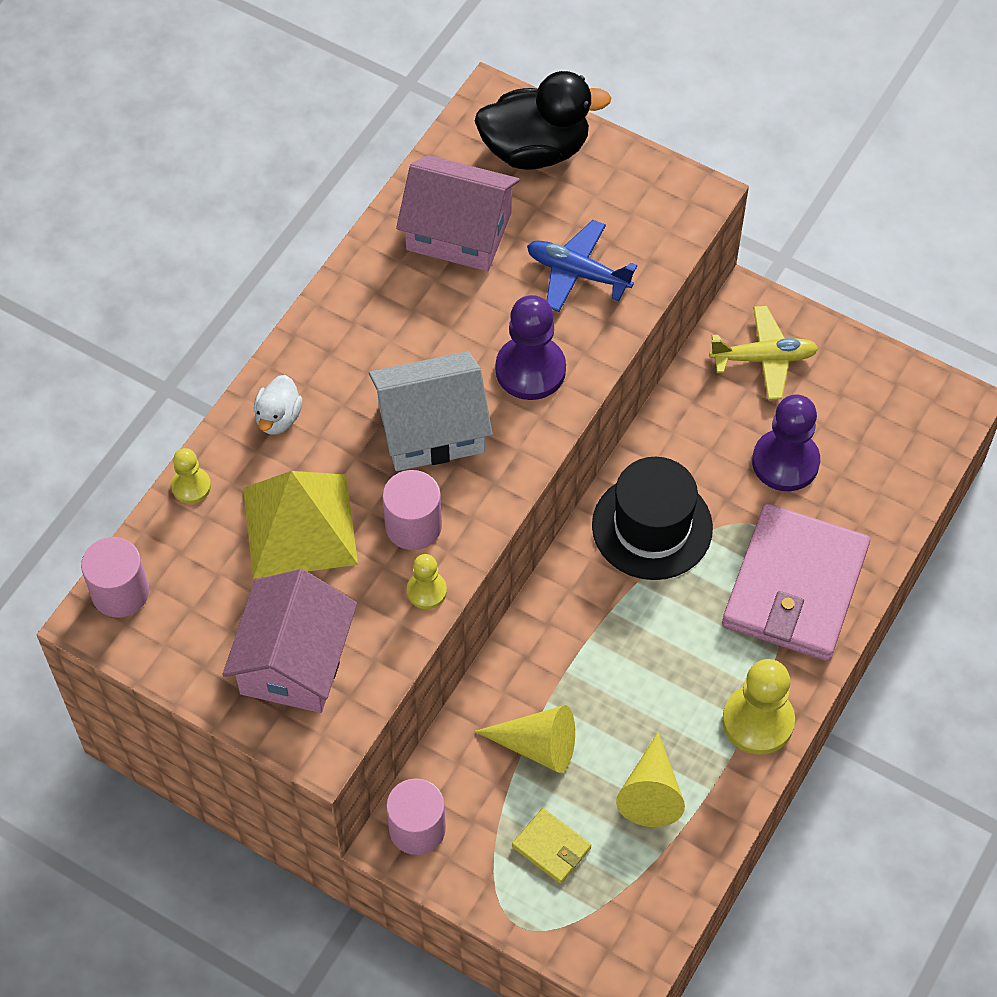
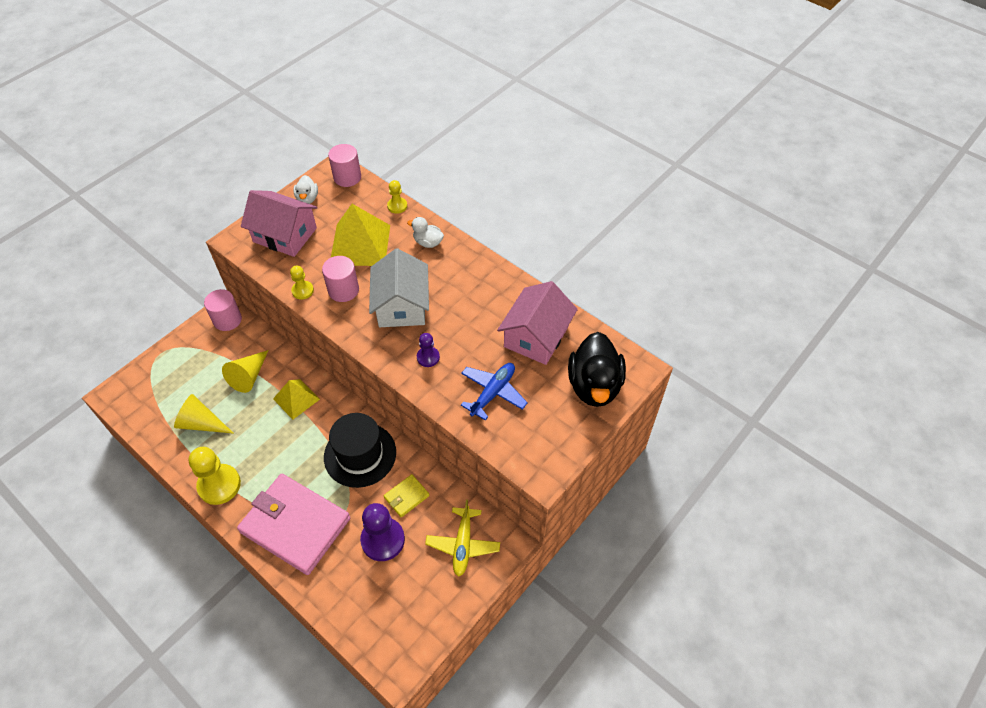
camera: 100 degrees right, 5 degrees down
(190, 649) = (307, 199): none -> white duck
(530, 370) = (428, 357): purple pawn -> purple pawn, size x0.54
(551, 847) = (192, 373): yellow wallet -> yellow wallet (406, 496)
(568, 652) = (296, 399): none -> yellow pyramid

